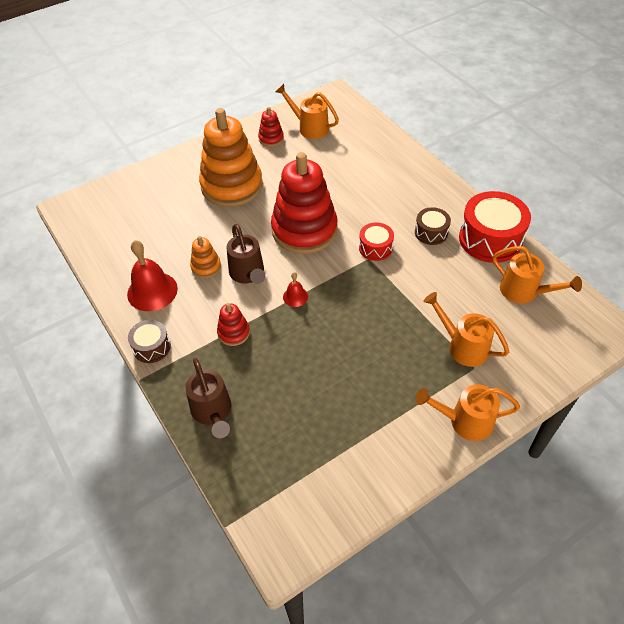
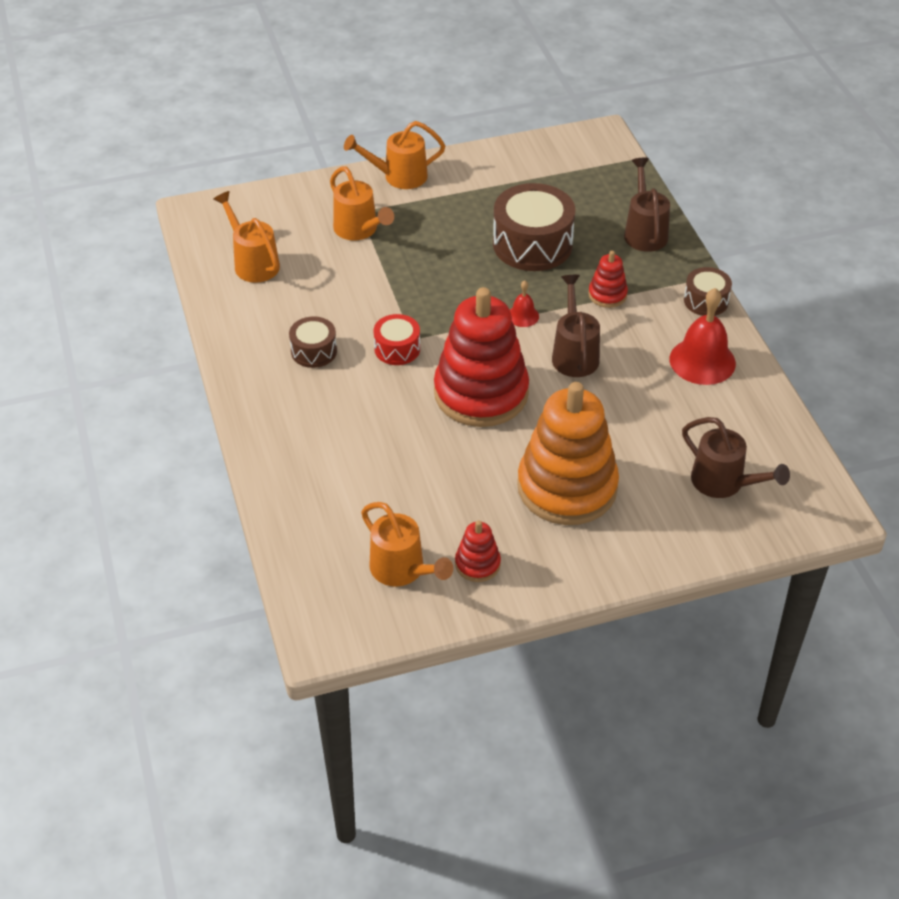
camera: 165 degrees left, 5 degrees down
(135, 209) = (724, 483): none -> brown watering can
(206, 267) = (628, 375): orange stacking toy -> none
(309, 370) = (532, 244): none -> brown drum
(464, 421) = (398, 176): orange watering can -> orange watering can turned 150 degrees clockwise
(490, 239) = (245, 326): red drum -> none

